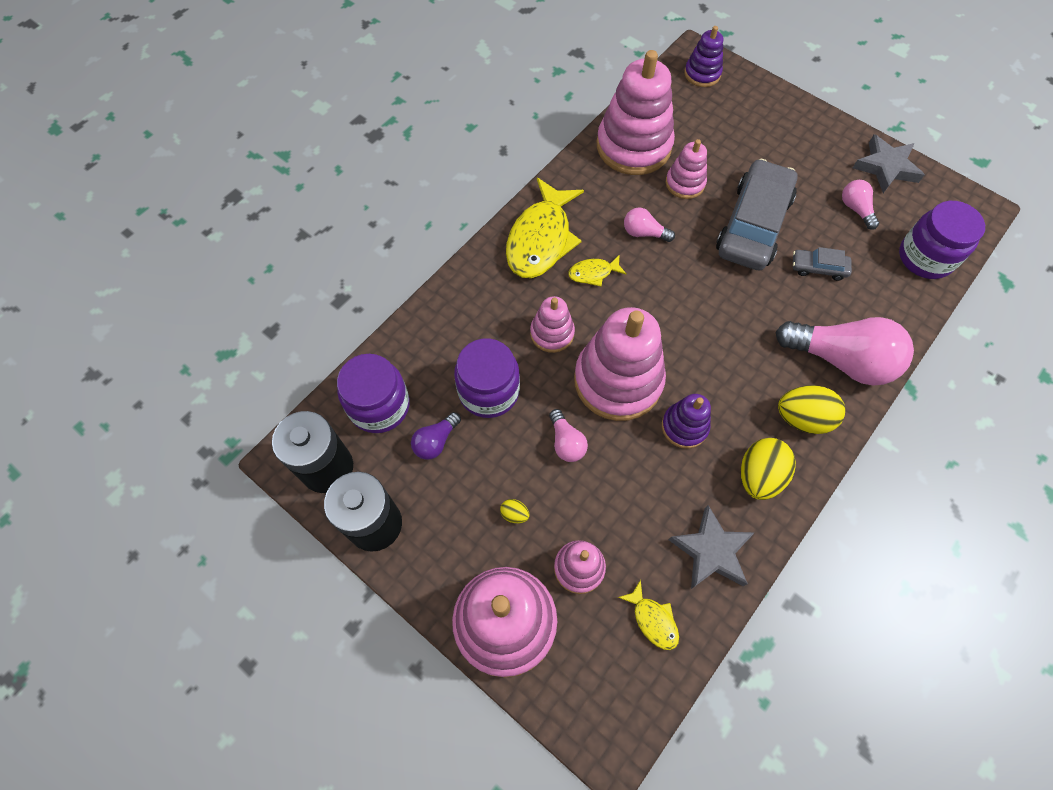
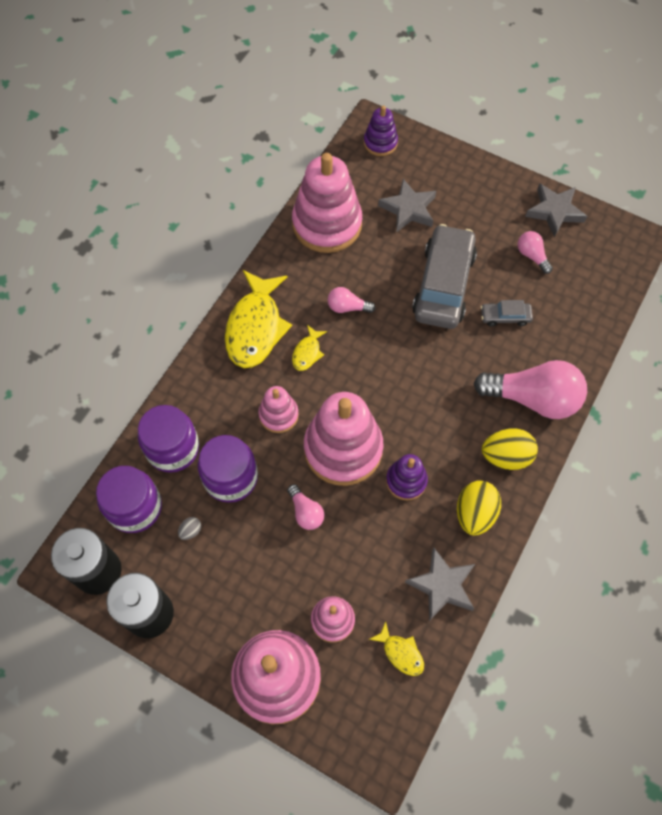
camera: 10 degrees left, 0 degrees up
(436, 441) = (191, 531): purple light bulb -> grey egg
(514, 514) = (270, 583): yellow egg -> none
(593, 273) = (307, 352): yellow fish -> yellow fish turned 45 degrees counterclockwise
(685, 183) = (378, 254): pink stacking toy -> none
(724, 143) = (408, 209): none -> grey star
(925, 257) = (596, 292): purple jar -> purple jar (173, 448)

